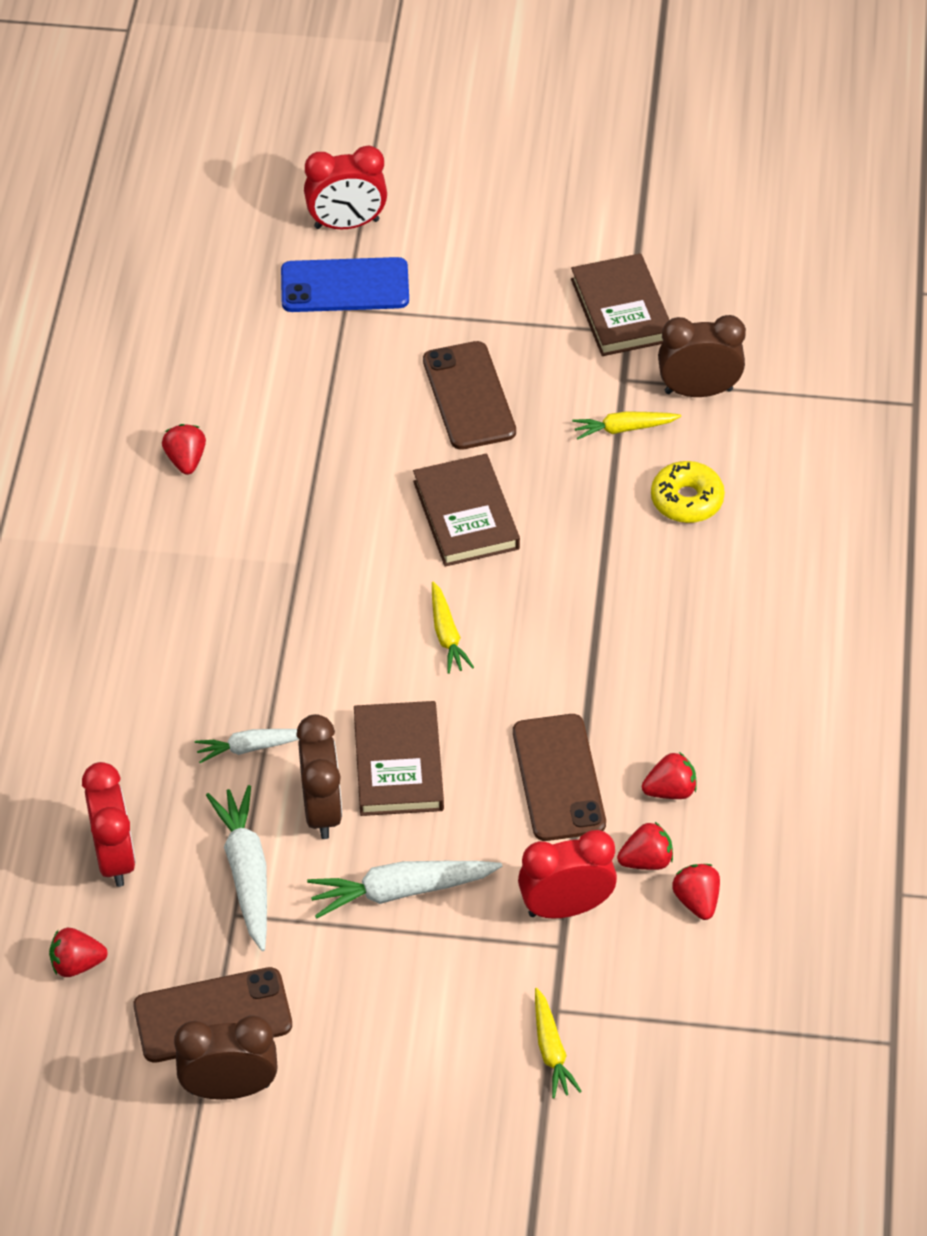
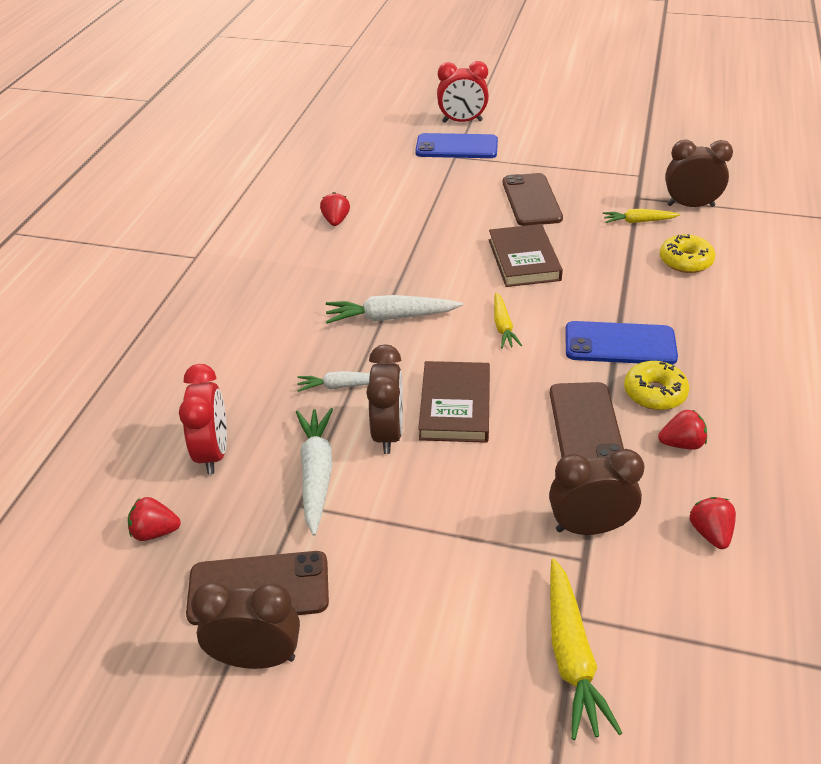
camera: 10 degrees right, 10 degrees down
(400, 891) = (444, 500): white carrot -> white carrot (390, 318)
(551, 1050) = (572, 656): yellow carrot -> yellow carrot, size x1.61
(566, 907) = (589, 527): red clock -> brown clock
(598, 650) = (620, 344): none -> blue phone
(621, 310) = (636, 165): brown book -> none
(640, 722) = (654, 393): none -> yellow donut
(646, 860) = (662, 495): red strawberry -> none

